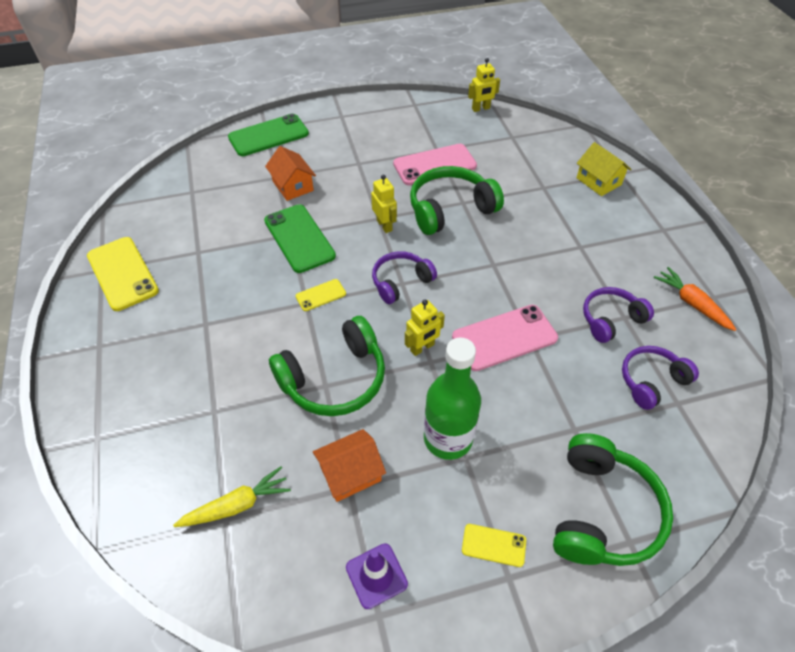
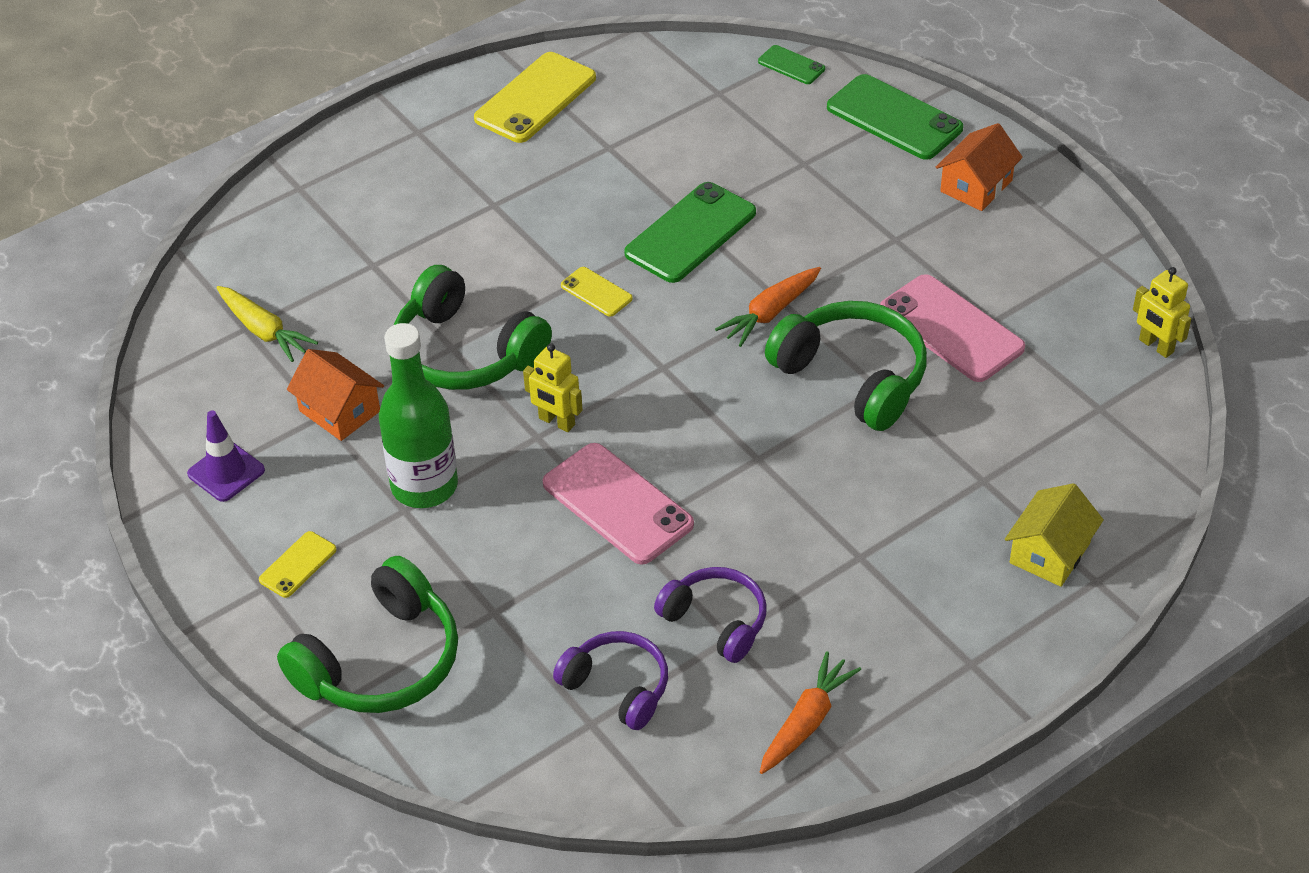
camera: 70 degrees right, 5 degrees down
(195, 158) = (791, 65): none -> green phone
(293, 186) = (795, 187): orange house -> orange house (976, 186)
(384, 225) = (770, 313): yellow robot -> orange carrot
(400, 282) = (665, 365): purple headphones -> none
(493, 545) = (297, 565): yellow phone -> yellow phone turned 45 degrees clockwise
(602, 511) = (381, 662): green headphones -> green headphones turned 45 degrees counterclockwise

